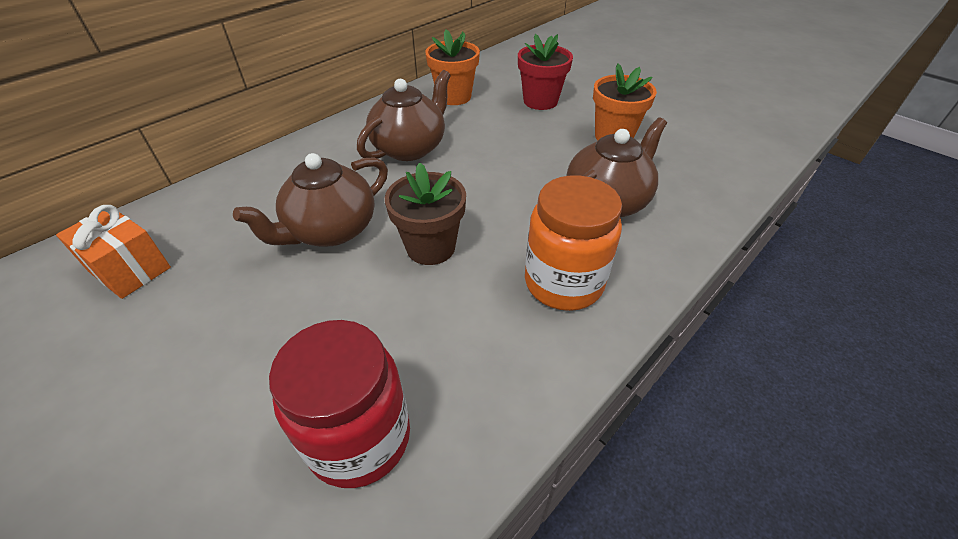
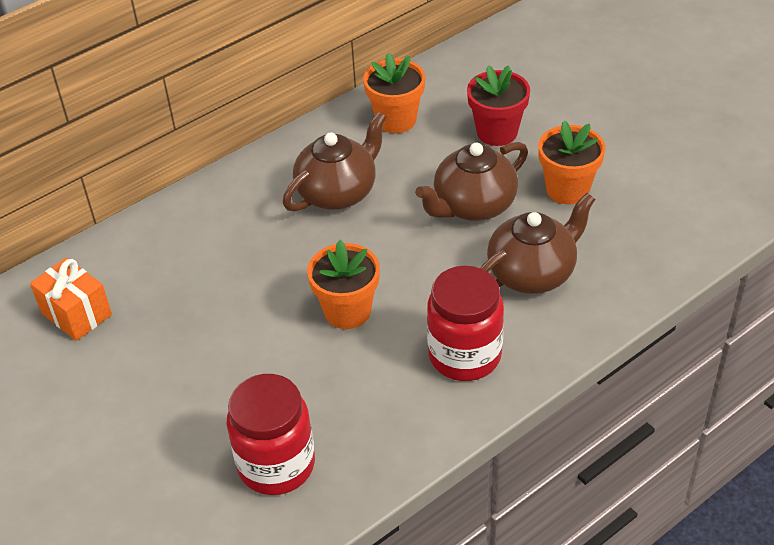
camera: 10 degrees right, 0 degrees up
(331, 230) = (254, 286): brown teapot -> brown teapot (473, 205)
(430, 247) = (347, 311): brown flower pot -> orange flower pot
(563, 283) = (464, 355): orange jar -> red jar

